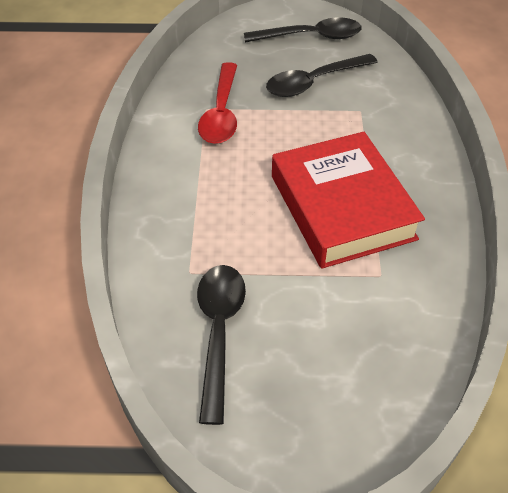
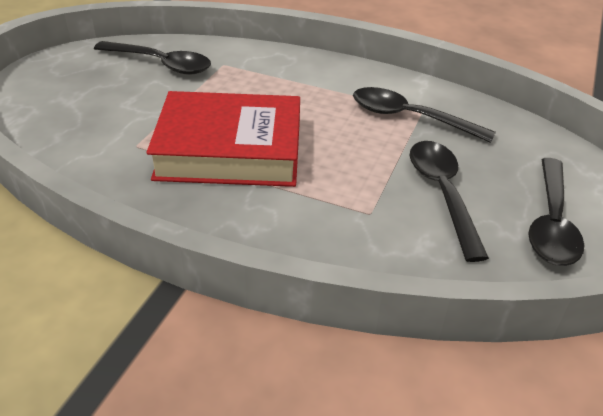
camera: 110 degrees right, 10 degrees down
(221, 113) = (409, 118): red spoon -> black spoon

